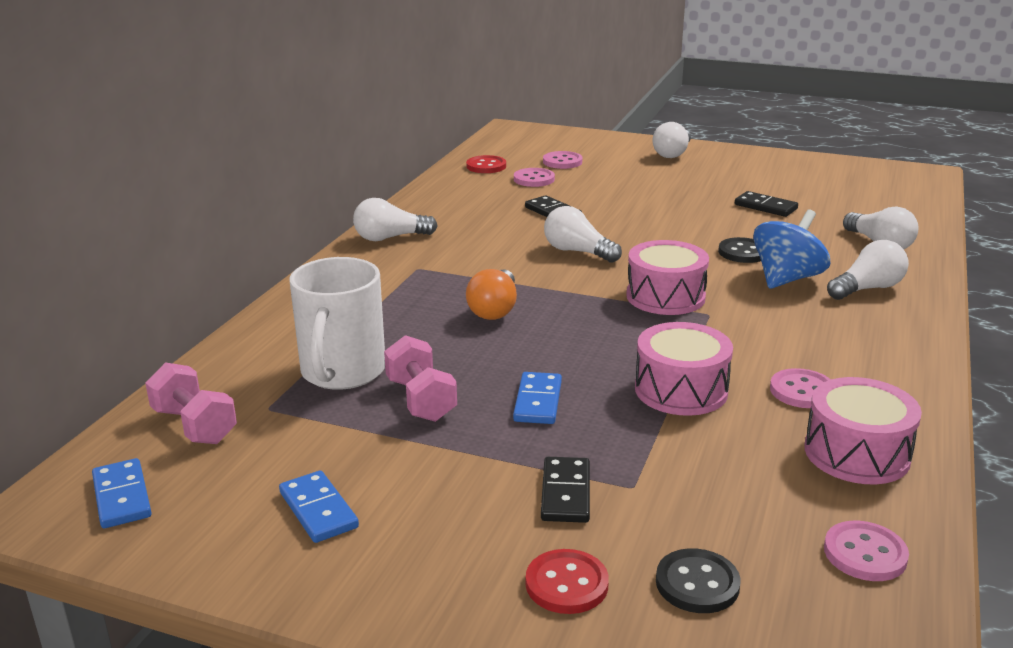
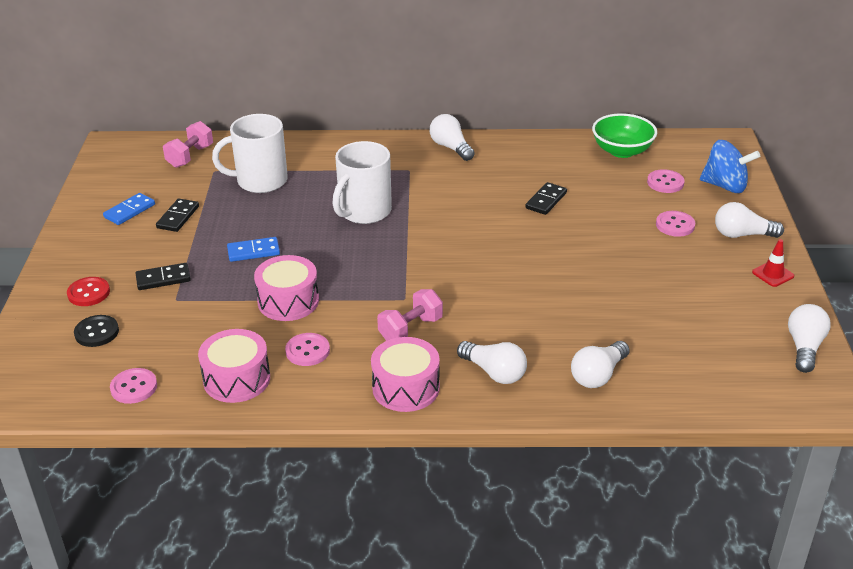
camera: 70 degrees right, 10 degrees up
(122, 497) = (126, 159): blue domino -> none
(421, 400) = (240, 213): pink dumbbell -> pink dumbbell (410, 329)
(486, 166) = (622, 151): red button -> green bowl
(494, 309) = (364, 212): orange light bulb -> white mug
(534, 179) = (611, 178): pink button -> pink button (675, 225)
(577, 252) = (477, 225): white light bulb -> white light bulb (804, 347)
(665, 297) = (422, 276): pink drum -> pink drum (406, 388)
(740, 156) = (773, 274): none -> red traffic cone
(743, 252) = (528, 302): black button -> none
(765, 207) = (642, 303): black domino -> black domino (178, 217)
(786, 279) = (488, 329): blue spinning top -> blue spinning top (725, 186)

